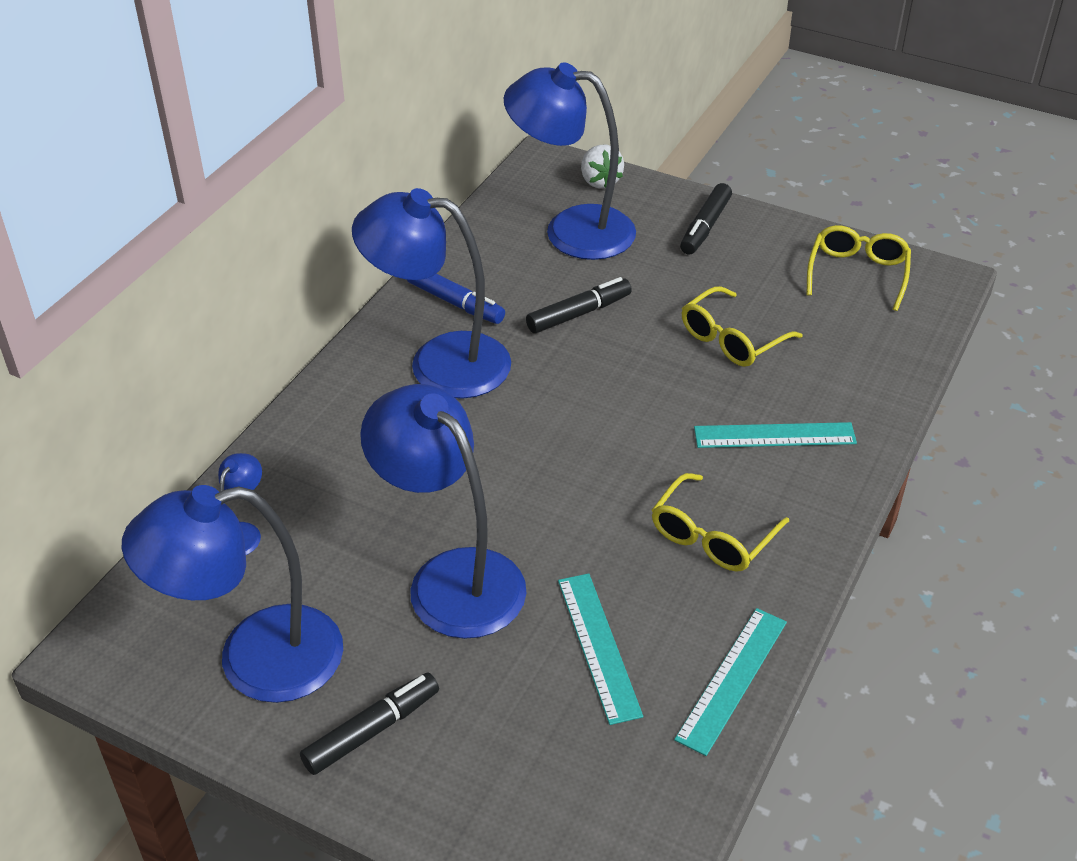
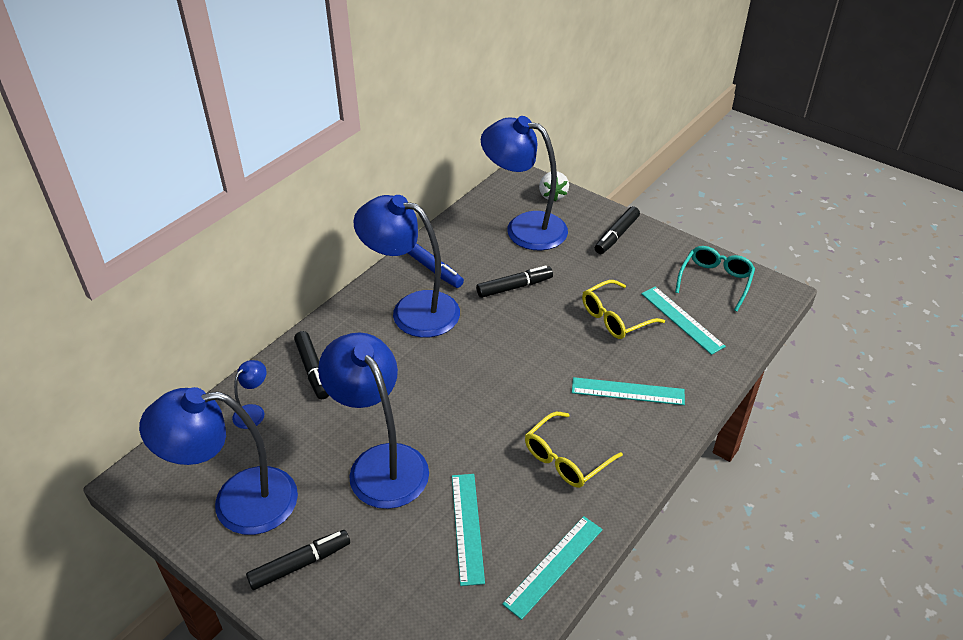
camera: 10 degrees right, 0 degrees up
(315, 463) = (313, 370): none -> black marker
(825, 330) = (682, 319): none -> turquoise ruler
(857, 273) = (715, 281): yellow glasses -> turquoise glasses

